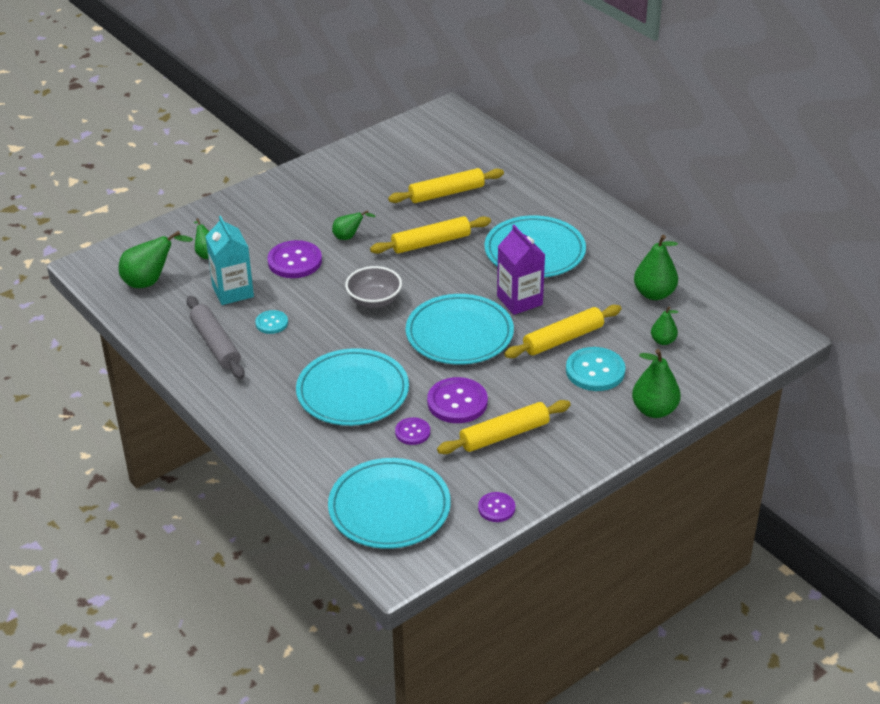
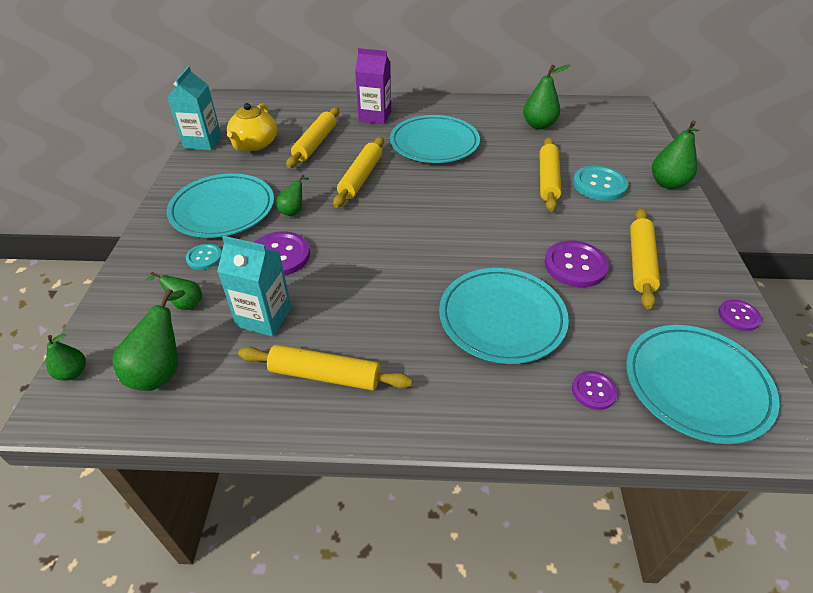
camera: 50 degrees left, 5 degrees up
(215, 344) = (325, 375): grey rolling pin -> yellow rolling pin
(271, 323) = (344, 317): turquoise button -> turquoise button (204, 257)
(373, 141) = (203, 142): none -> turquoise carton
(374, 301) = (392, 240): grey bowl -> none
(404, 166) = (254, 144): none -> yellow teapot
(412, 432) = (594, 311): purple button -> purple button (593, 391)
(459, 334) = (488, 220): turquoise plate -> turquoise plate (223, 209)
(519, 300) = (481, 175): purple carton -> purple carton (375, 116)
(663, 341) = (593, 145): green pear -> green pear (73, 373)

